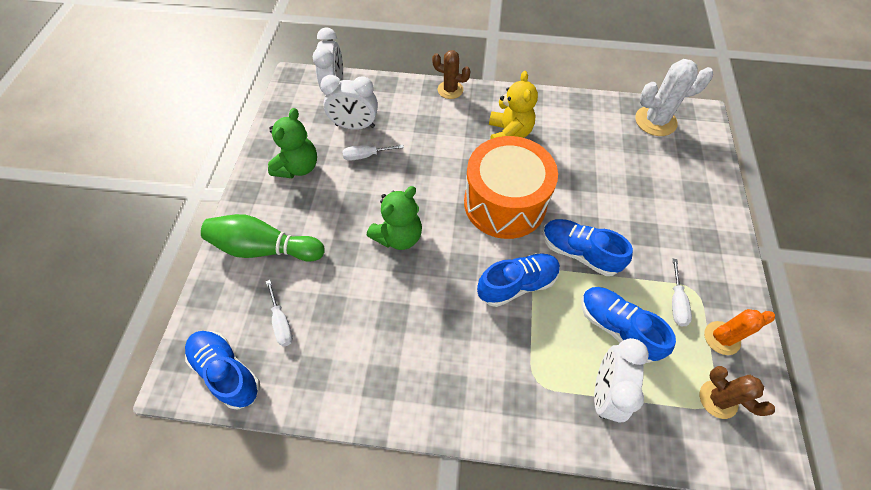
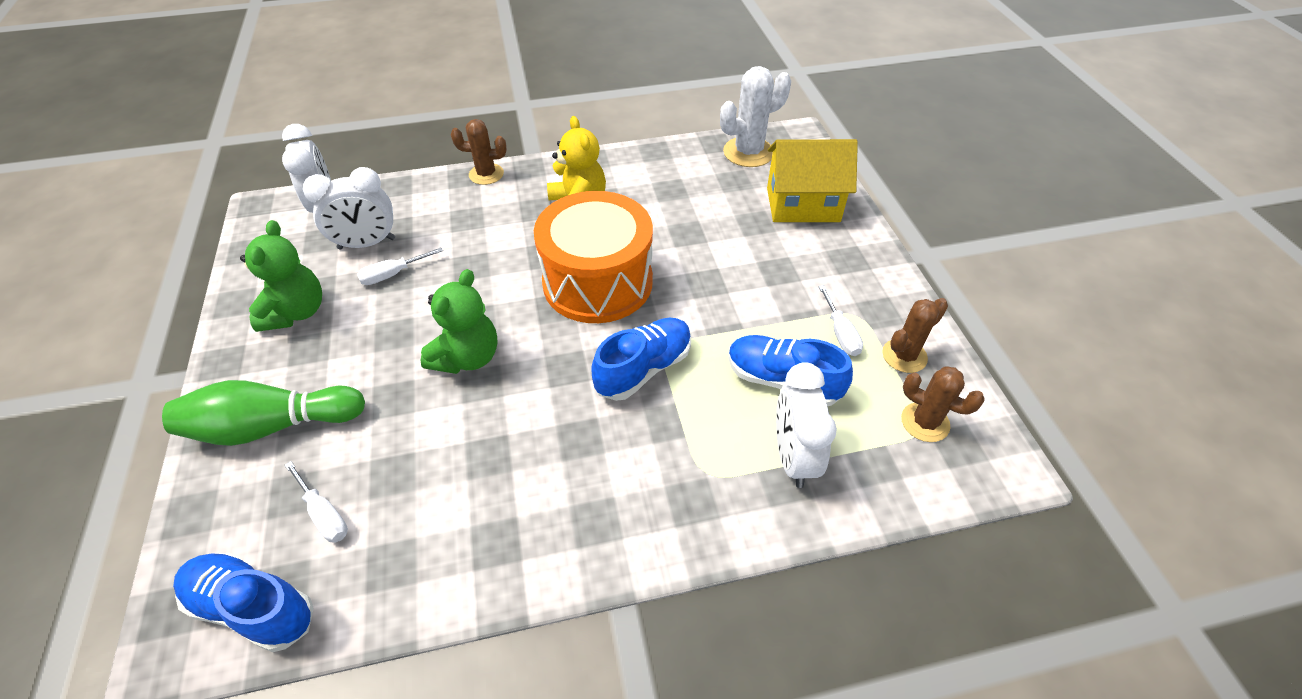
camera: 20 degrees left, 10 degrees down
(579, 252) = (708, 312): blue shoe -> none
(684, 180) = (803, 204): none -> yellow house
(721, 338) = (904, 356): orange cactus -> brown cactus

